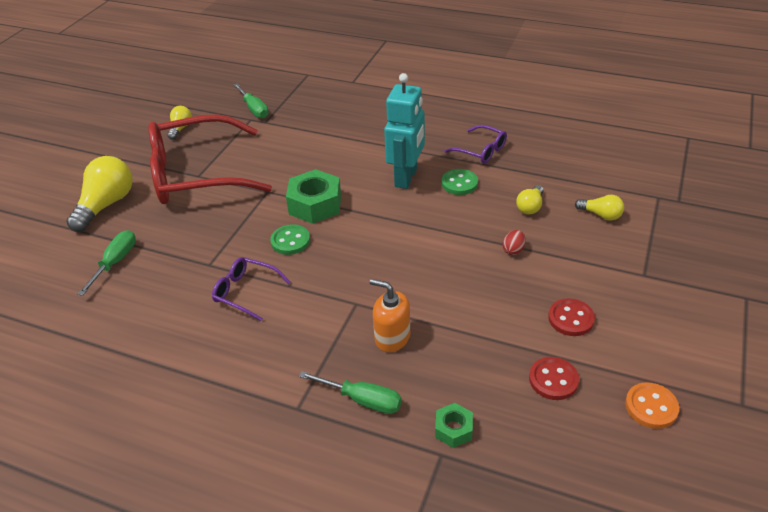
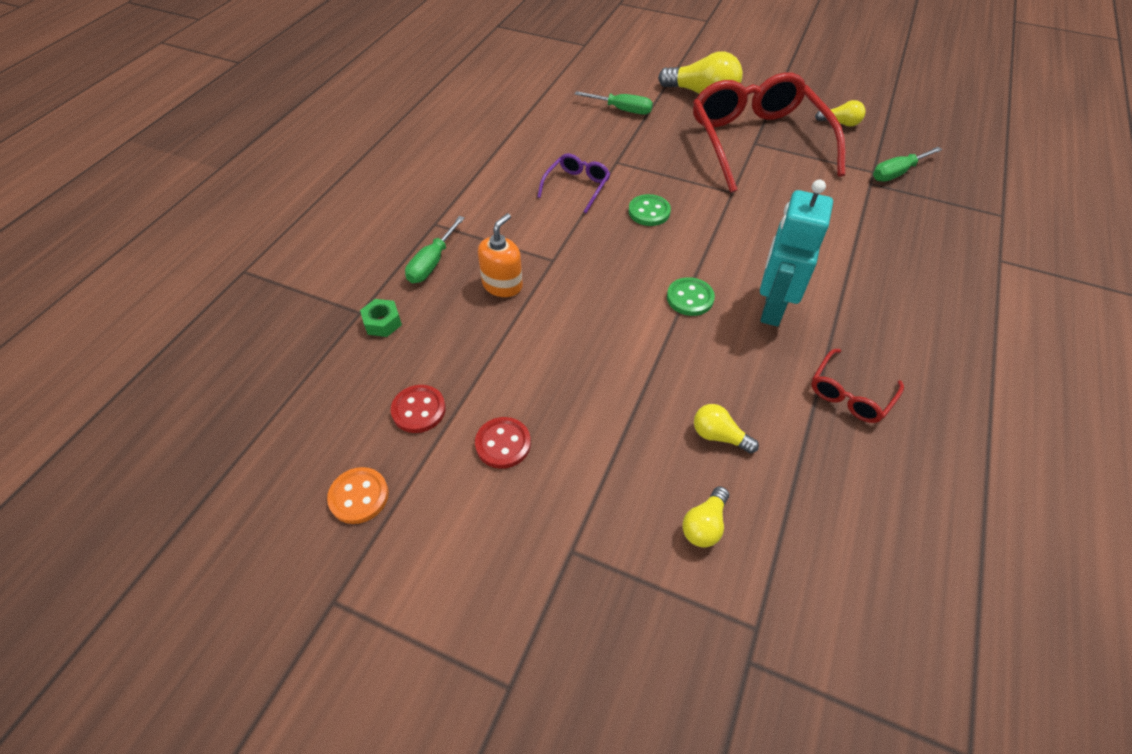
camera: 90 degrees right, 10 degrees up
(315, 204) = (711, 228): green nut -> none
(406, 177) = (772, 308): turquoise robot -> turquoise robot turned 90 degrees clockwise
(459, 183) = (766, 361): green button -> green button (690, 298)
(480, 150) = (850, 394): purple glasses -> red glasses
(513, 250) = (628, 403): red egg -> none

